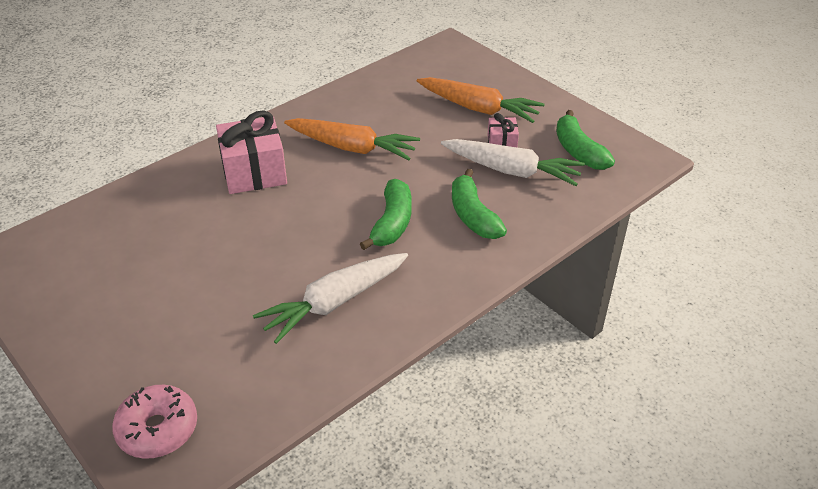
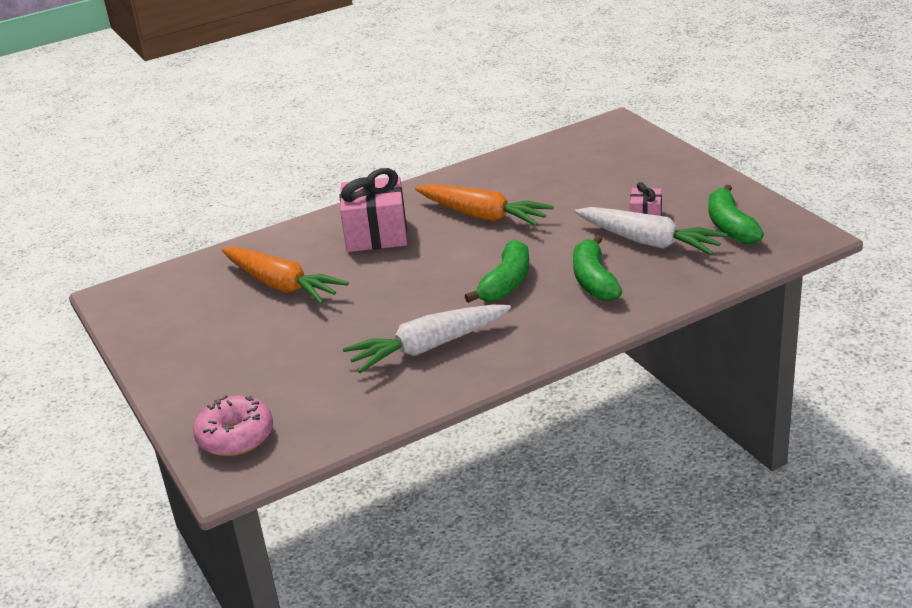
camera: 15 degrees right, 10 degrees down
(479, 108) = (630, 184): orange carrot -> orange carrot (282, 285)

